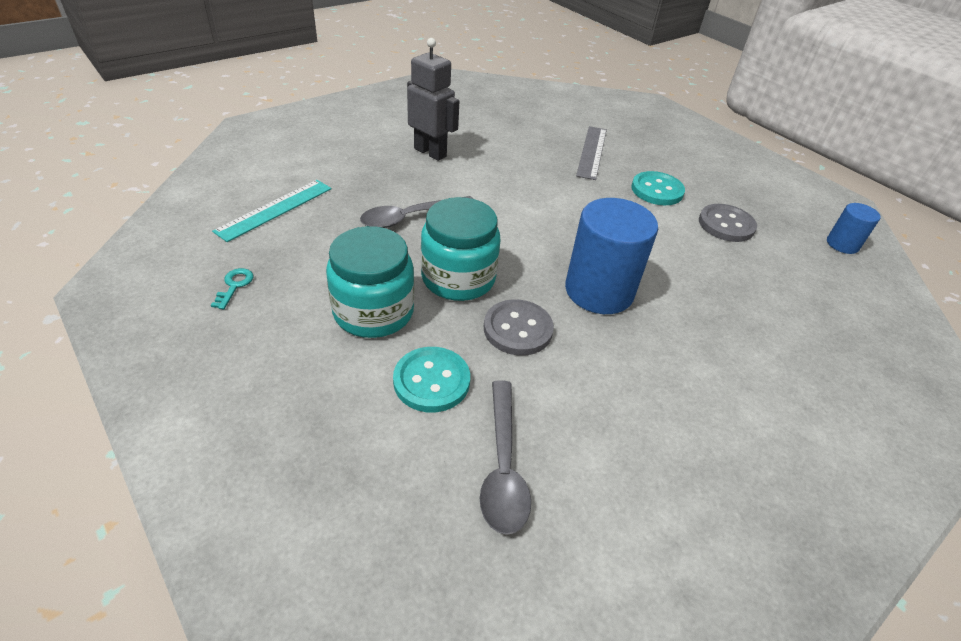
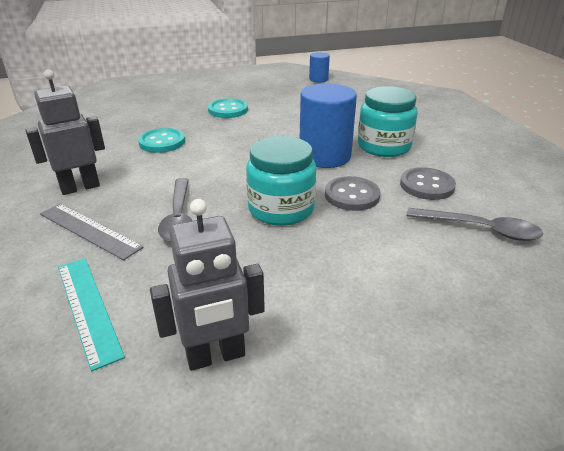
camera: 65 degrees left, 10 degrees down
(234, 286) = (216, 356): turquoise key -> grey robot
(373, 312) = (304, 261): turquoise jar -> turquoise jar (384, 146)
(431, 381) = (396, 244): turquoise button -> turquoise button (162, 142)
(591, 152) = (158, 119): grey ruler -> grey ruler (89, 230)
(726, 225) = (281, 101): grey button -> grey button (427, 185)

